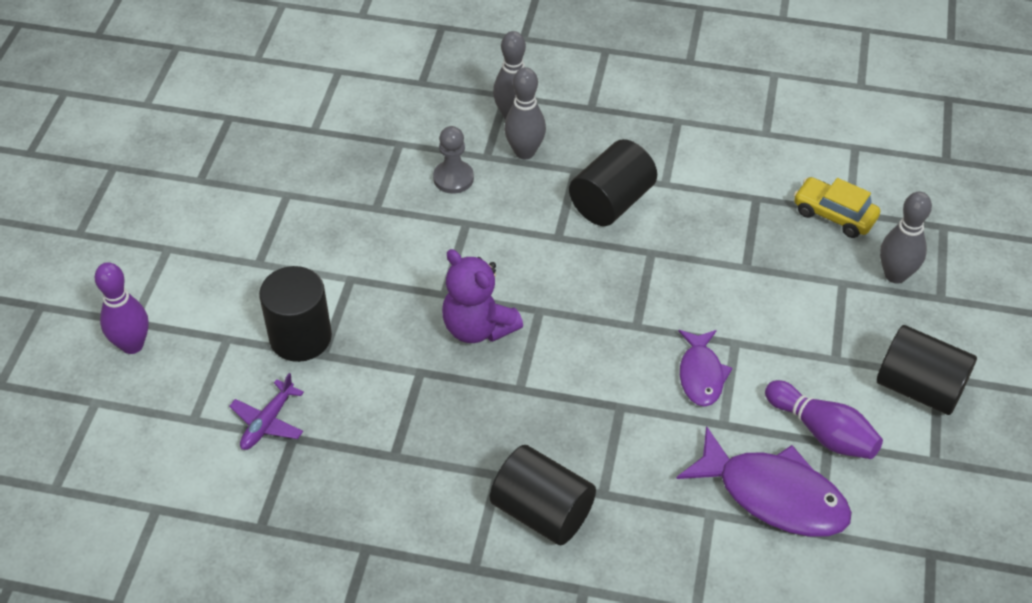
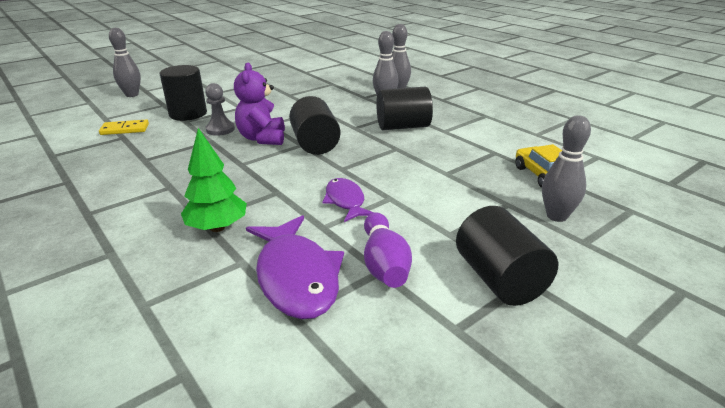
camera: 40 degrees right, 20 degrees down
(132, 345) = (132, 95): purple bowling pin -> grey bowling pin
(268, 422) = (125, 129): purple plane -> yellow domino
(453, 178) = (337, 98): grey pawn -> grey pawn (220, 129)
(542, 512) = (159, 210): black cylinder -> black cylinder (315, 144)
(632, 492) = (217, 227): none -> green tree
(701, 375) = (345, 201): purple fish -> purple fish turned 120 degrees clockwise

